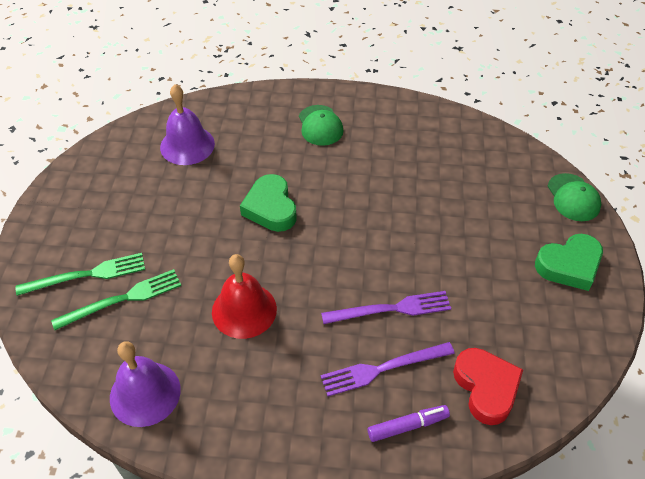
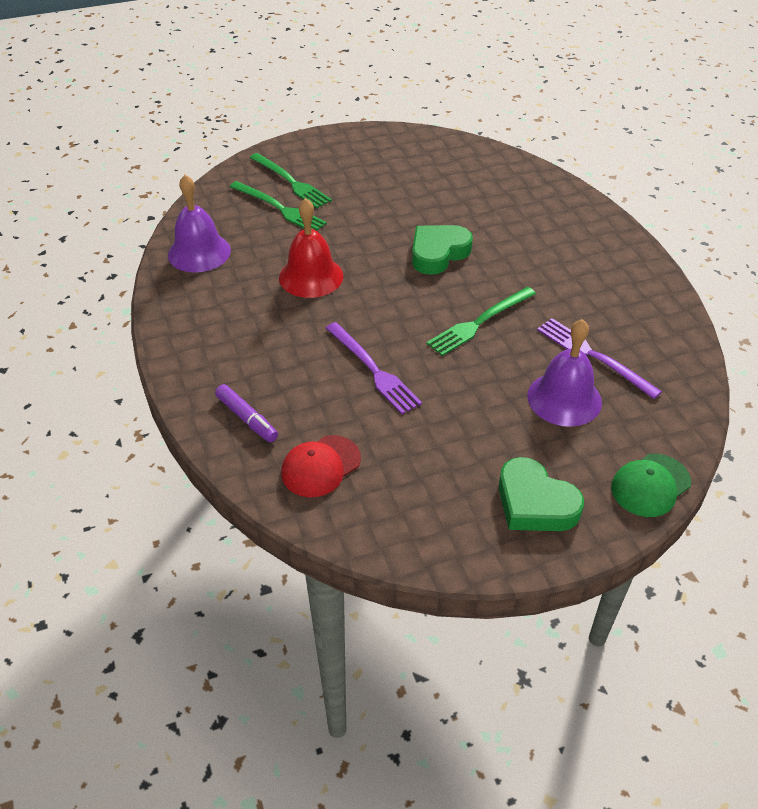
camera: 65 degrees right, 5 degrees down
(187, 145) = (472, 179): purple bell -> purple bell (564, 398)
(320, 125) = (575, 250): green cap -> none
(371, 217) = (479, 322): none -> green fork
(383, 368) = (300, 384): purple fork -> purple fork (593, 356)
(486, 388) = (320, 466): red heart -> red cap

